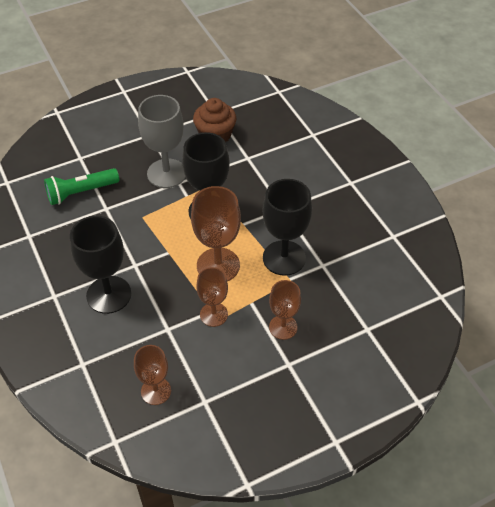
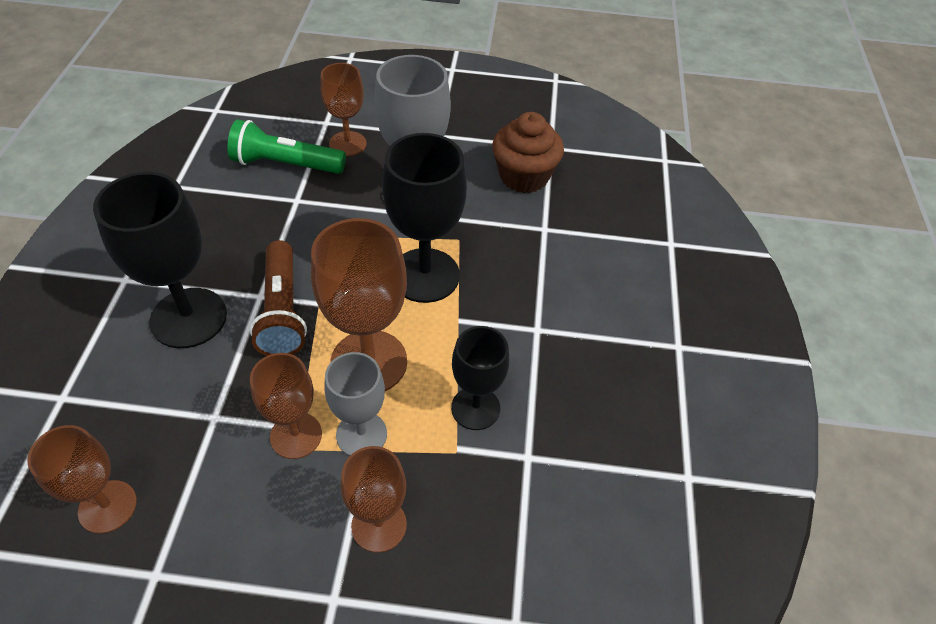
camera: 30 degrees right, 0 degrees up
(105, 164) = (348, 144): none -> brown goblet
(153, 266) = (282, 311): none -> brown flashlight
(243, 297) = (361, 434): none -> grey goblet
(284, 258) = (475, 408): black goblet -> black goblet, size x0.62

